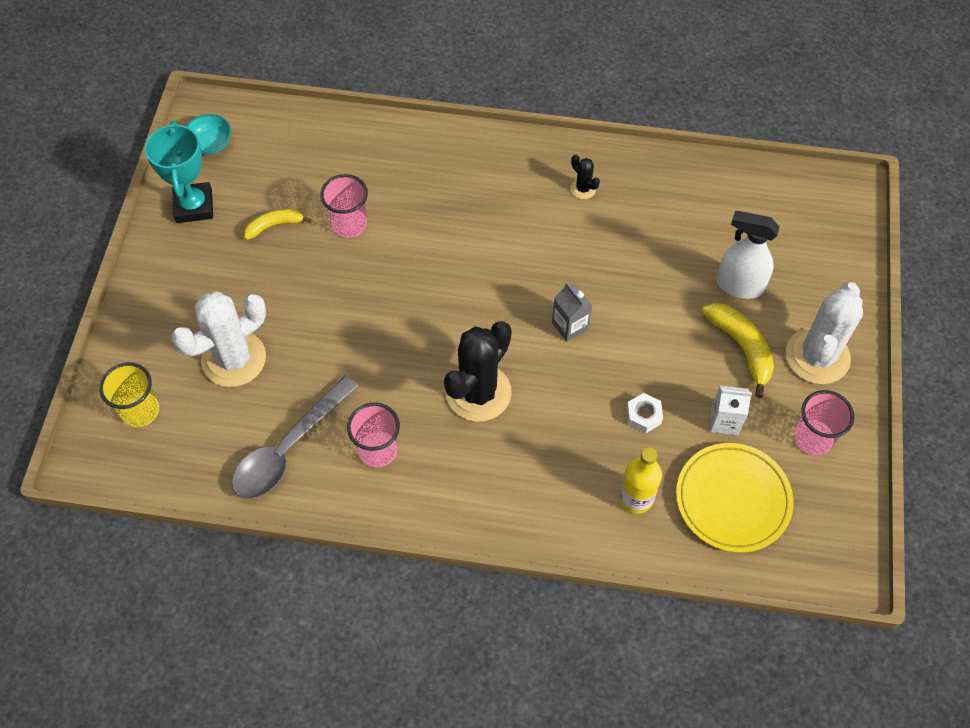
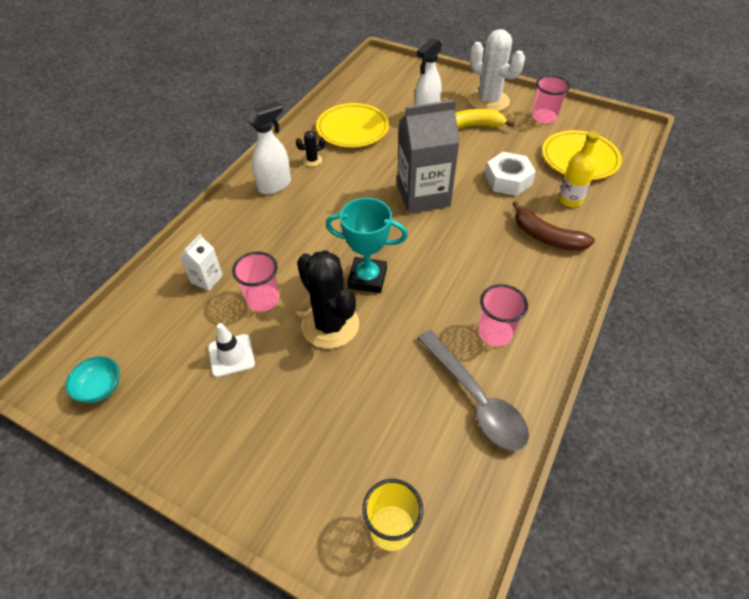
camera: 70 degrees left, 10 degrees down
(194, 206) = (166, 420): turquoise trophy -> turquoise trophy (367, 278)
(234, 359) = (363, 423): white cactus -> none
(274, 226) = (231, 355): yellow banana -> white traffic cone
(478, 393) = (461, 258): black cactus -> black cactus (330, 325)
(522, 168) = (275, 185): none -> white spray bottle
(551, 480) = (546, 237): none -> brown banana
(570, 326) = (423, 195): grey carton -> grey carton, size x2.16
(643, 416) = (508, 180): white nut -> white nut, size x1.76
(666, 210) = (352, 129): none -> yellow plate
(724, 421) = (522, 147): white carton -> white carton (207, 279)

